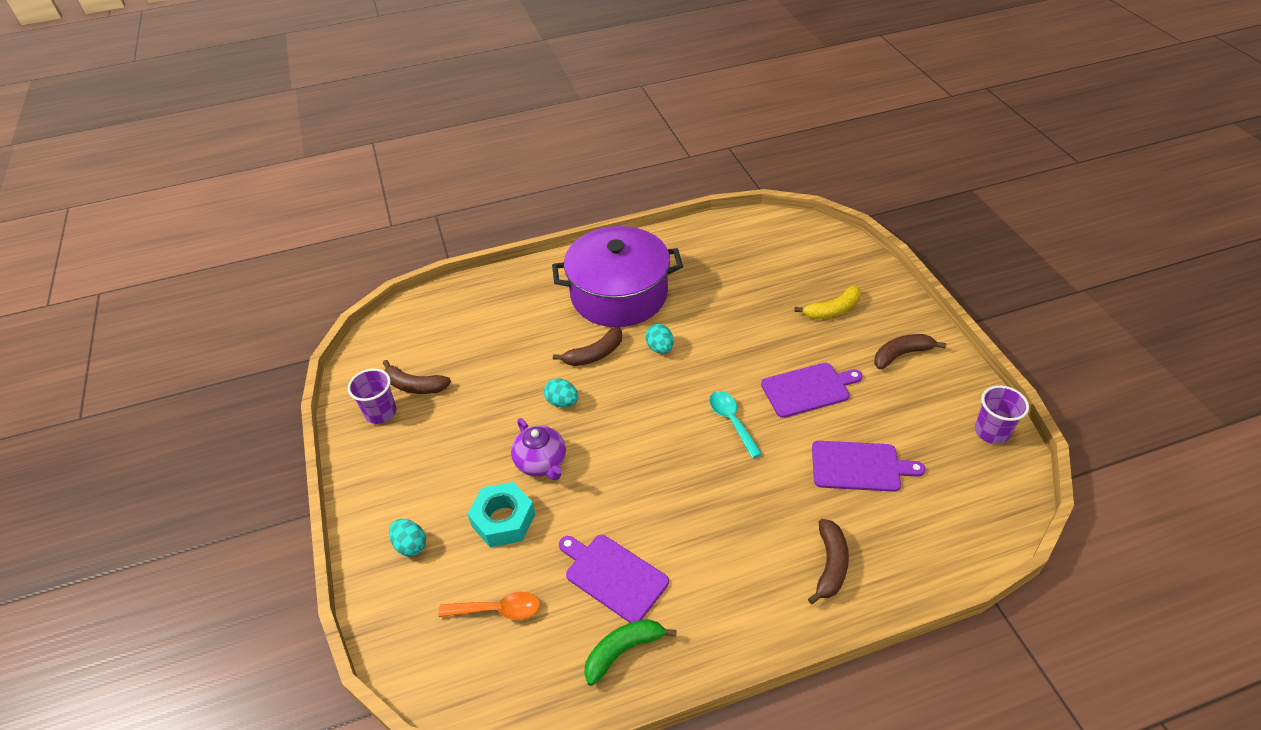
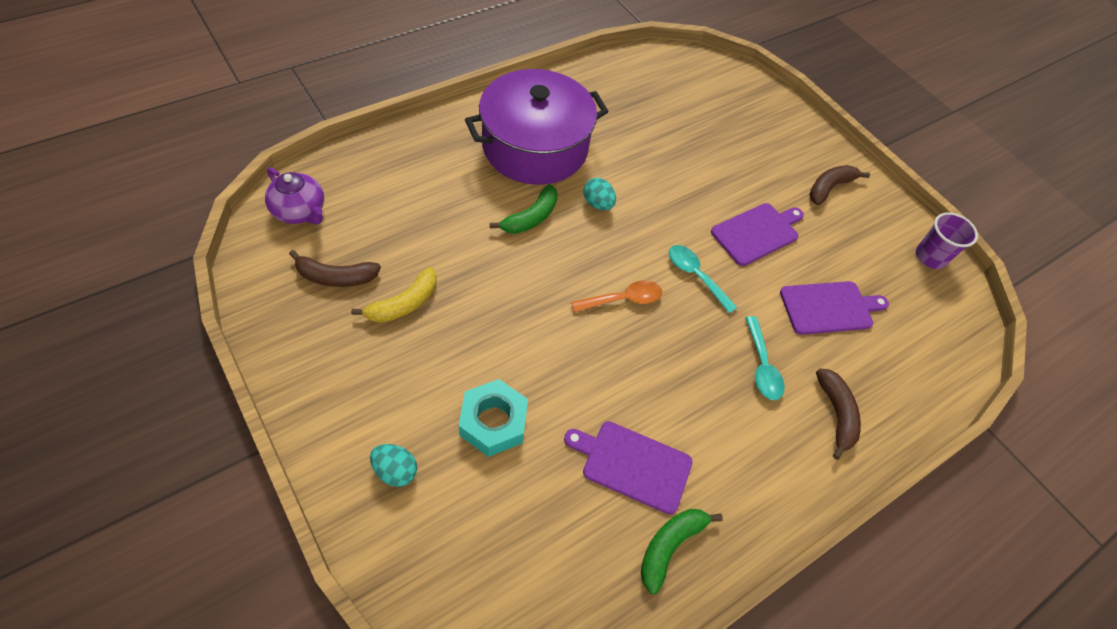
camera: 25 degrees left, 10 degrees up
(381, 412) = (304, 315): purple cup -> none
(498, 610) = (522, 528): orange spoon -> orange spoon (623, 299)
(541, 463) = (514, 349): purple teapot -> purple teapot (300, 211)
(562, 402) = (514, 276): turquoise egg -> none
(594, 354) = (531, 217): brown banana -> green banana
(769, 510) = (762, 366): none -> turquoise spoon
(832, 310) = (753, 147): yellow banana -> yellow banana (404, 304)

